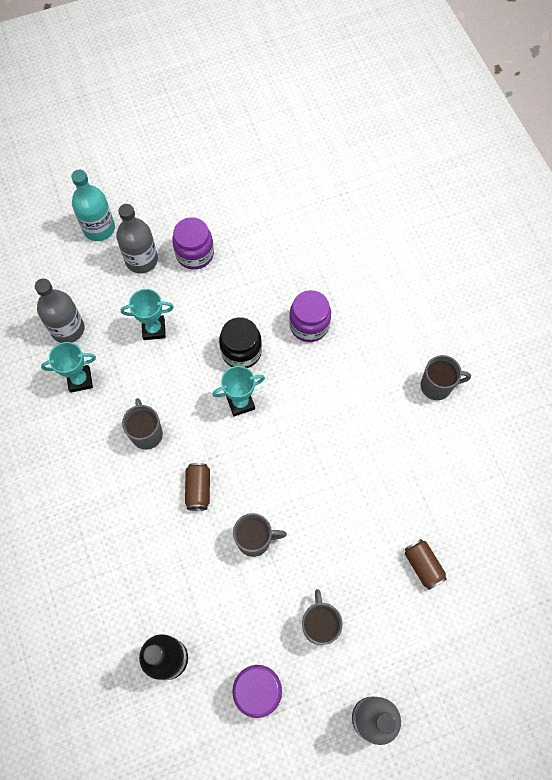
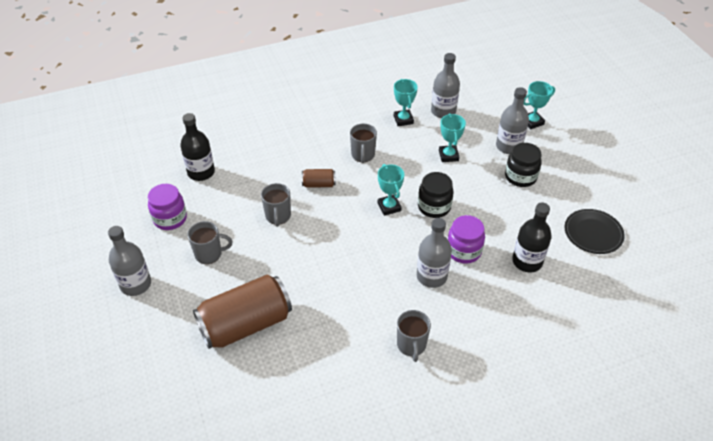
camera: 90 degrees right, 20 degrees down
(99, 228) = (532, 122): turquoise bottle -> turquoise trophy
(146, 433) = (363, 155): grey mug -> grey mug turned 105 degrees clockwise
(195, 254) = (520, 177): purple jar -> black jar
(282, 197) = (593, 233): none -> black plate
(322, 264) = (527, 261): none -> black bottle
(346, 361) = (431, 276): none -> grey bottle
(423, 566) = (245, 324): brown can -> brown can, size x2.26

